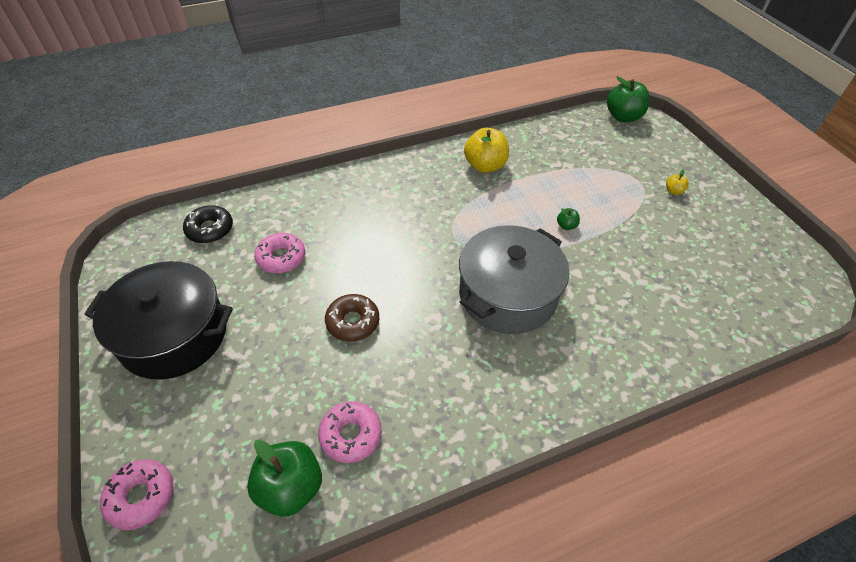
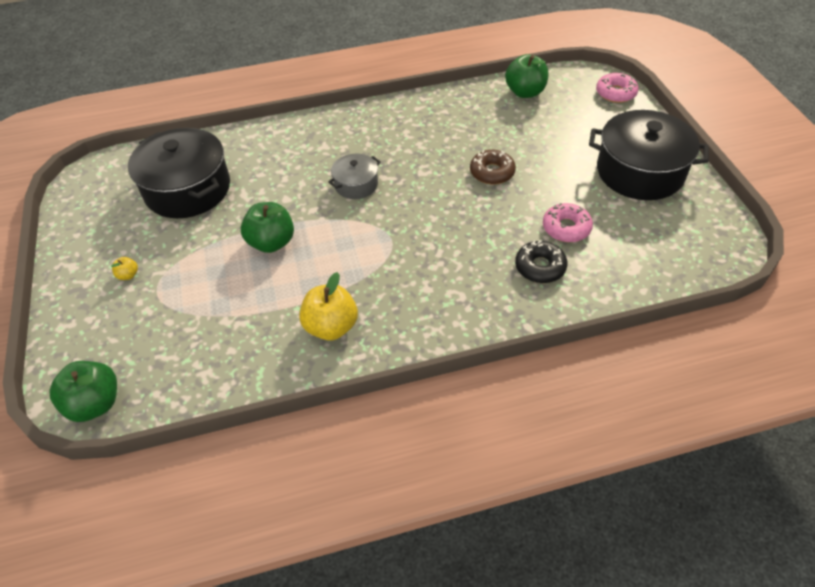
camera: 170 degrees left, 0 degrees up
(210, 229) = (652, 262): black donut -> black donut (540, 267)
(351, 435) = (489, 111): pink donut -> none
(507, 295) = (356, 184): grey pot -> grey pot, size x0.51
(566, 226) = (271, 242): green apple -> green apple, size x2.19
(689, 277) = (188, 189): none -> black pot

